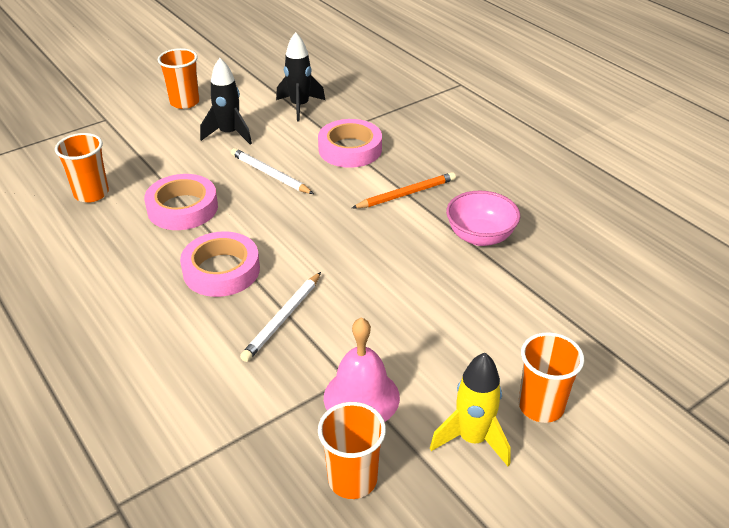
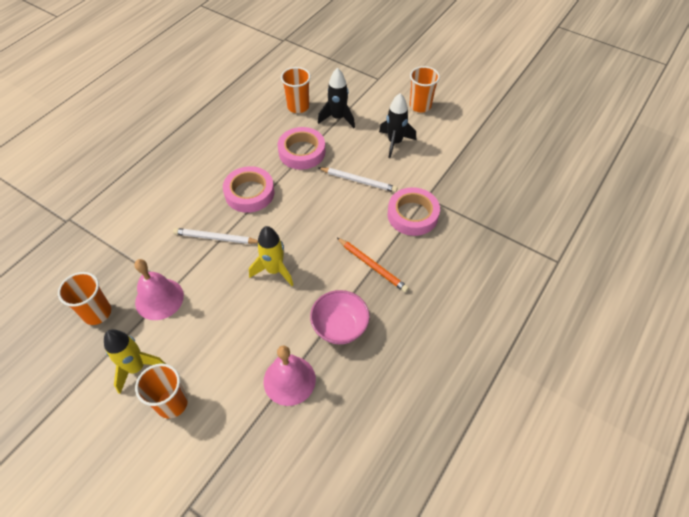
camera: 70 degrees right, 15 degrees up
(270, 174) = (358, 181): white pencil -> white pencil turned 90 degrees clockwise
(300, 106) = (453, 167): black rocket -> black rocket (338, 118)
(371, 272) = (274, 270): none -> yellow rocket
(538, 291) = (289, 380): none -> pink bell

